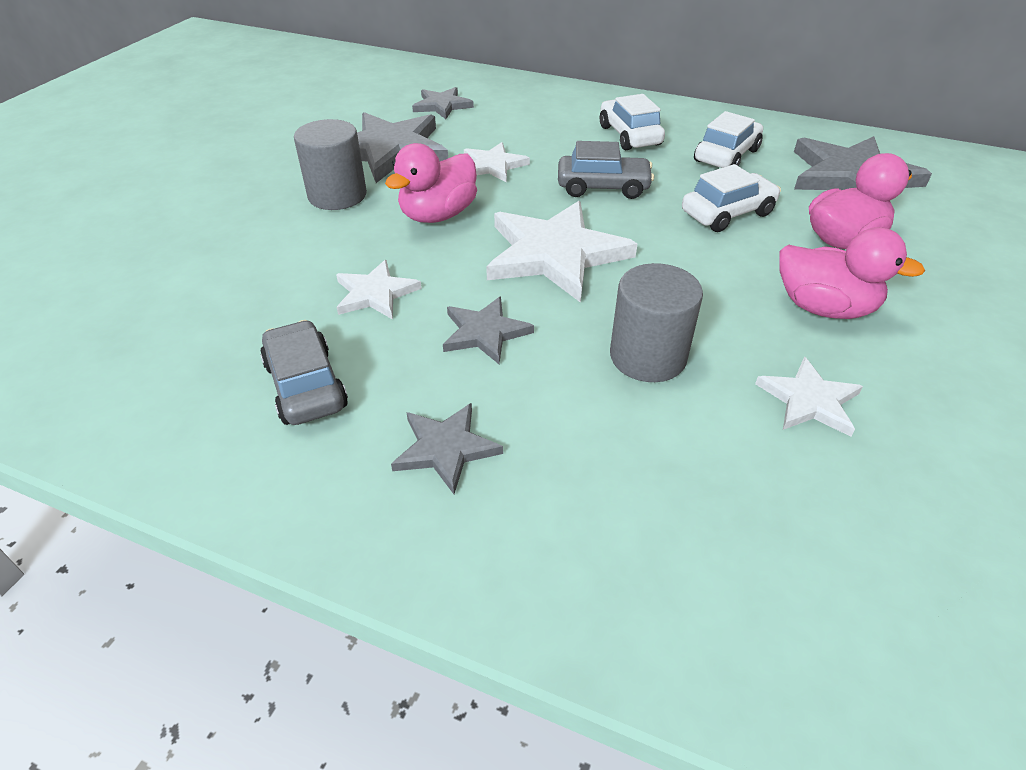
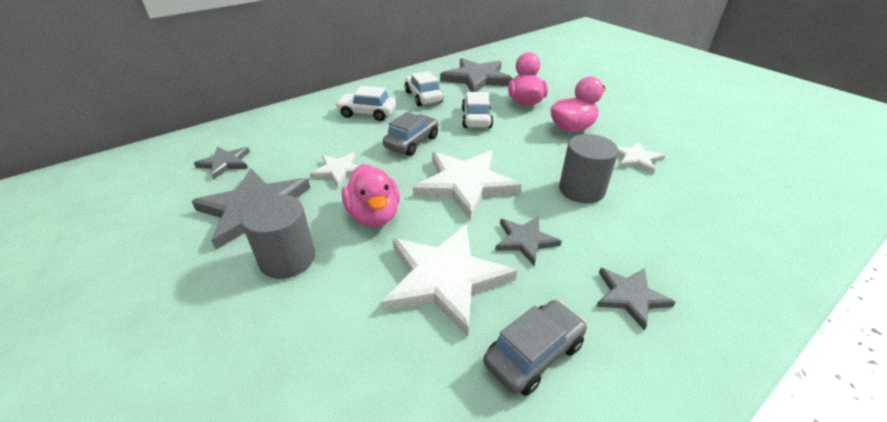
camera: 60 degrees left, 5 degrees down
(306, 385) = (533, 354): grey car -> grey car turned 135 degrees clockwise
(375, 293) = (445, 278): white star -> white star, size x1.86

